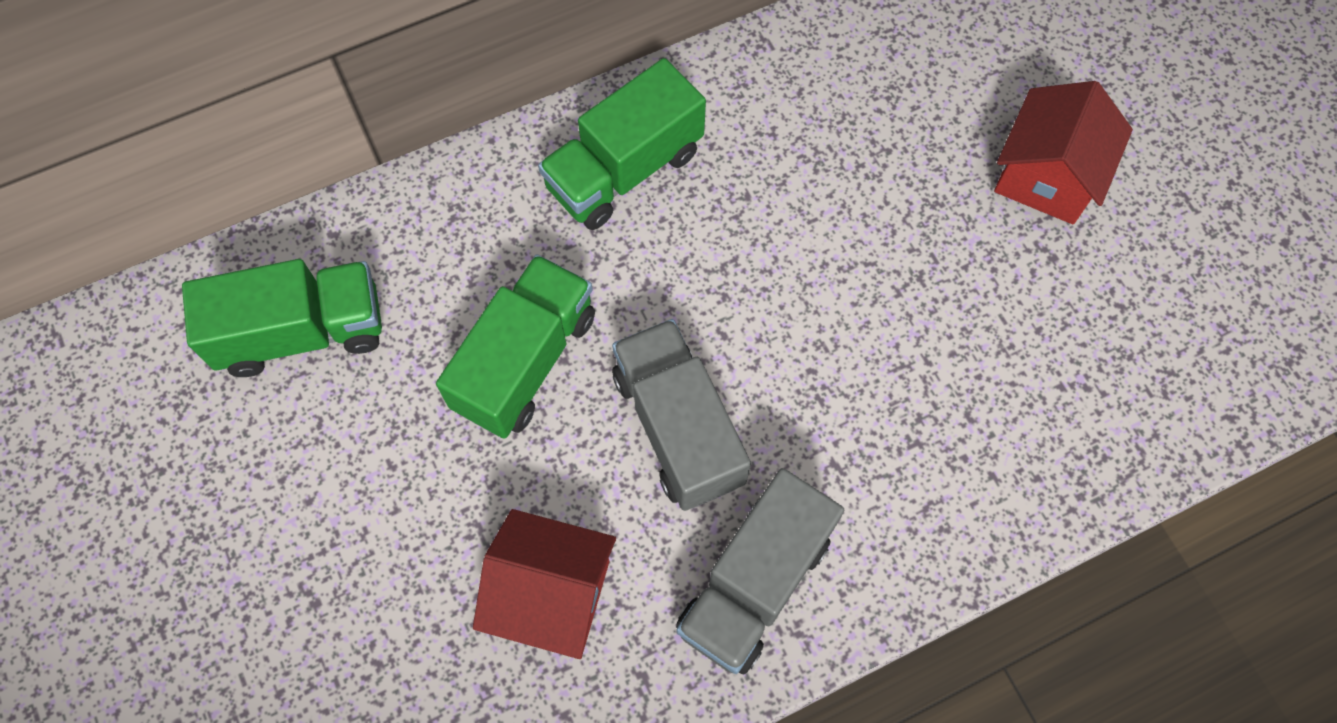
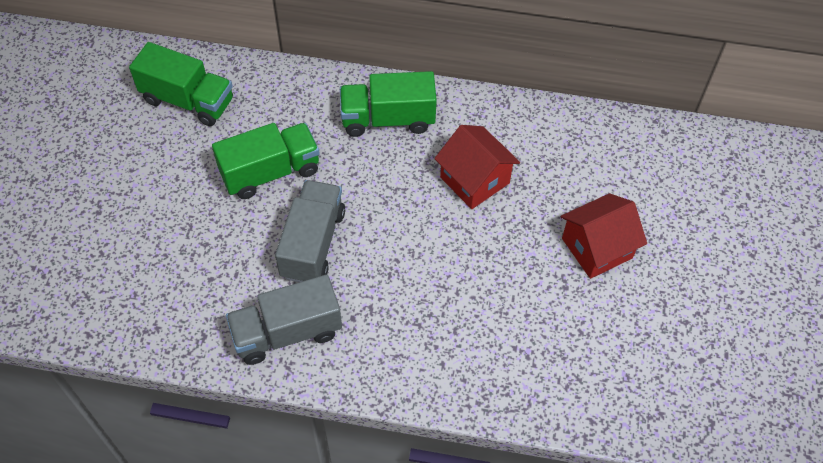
camera: 35 degrees right, 10 degrees down
(551, 594) = (195, 275): red house -> red house (474, 180)

